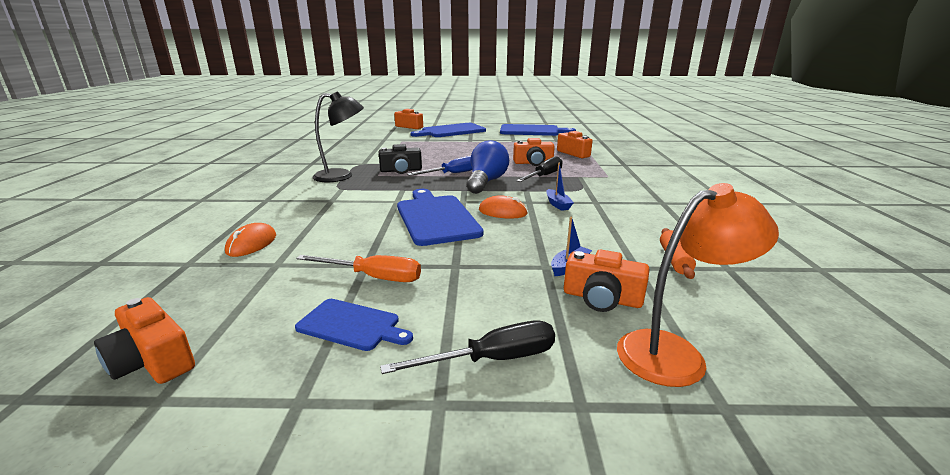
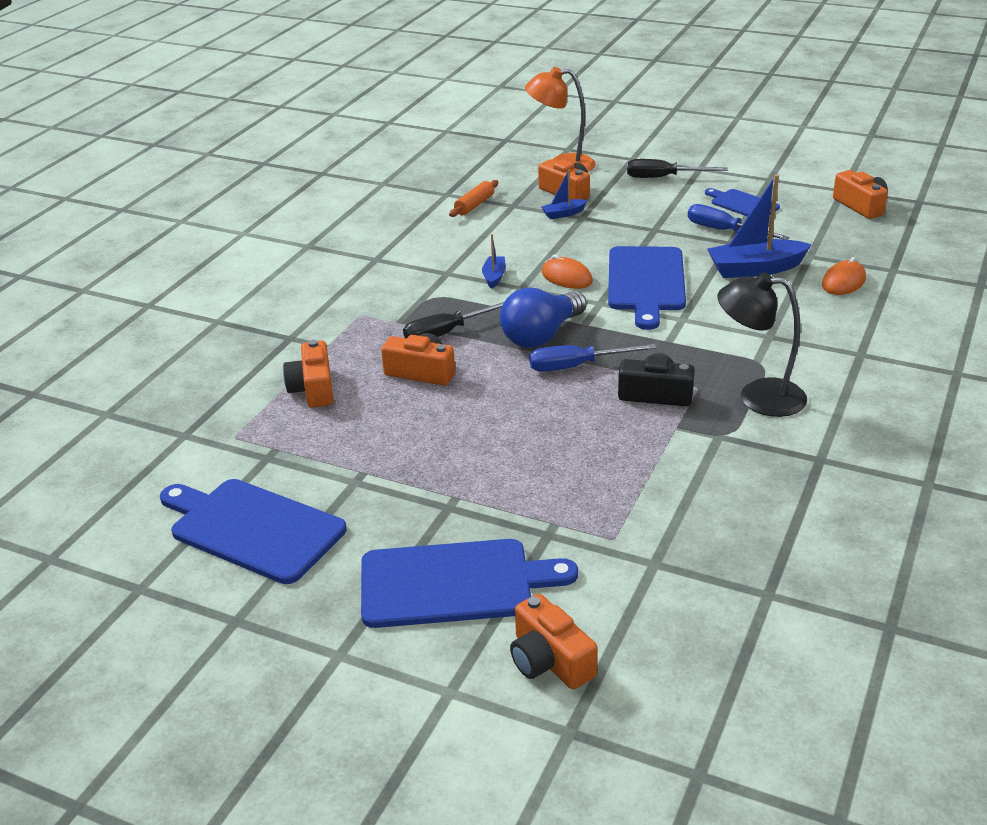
camera: 155 degrees left, 10 degrees up
(338, 242) = (755, 269): none -> blue boat
(373, 277) = (724, 231): orange screwdriver -> blue screwdriver

